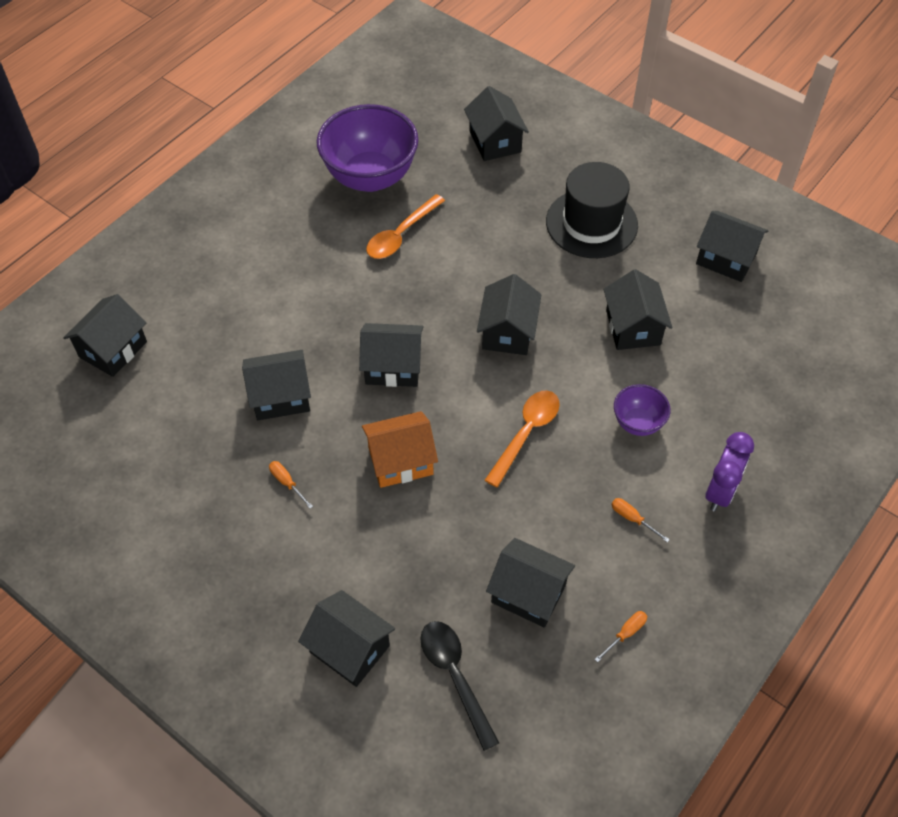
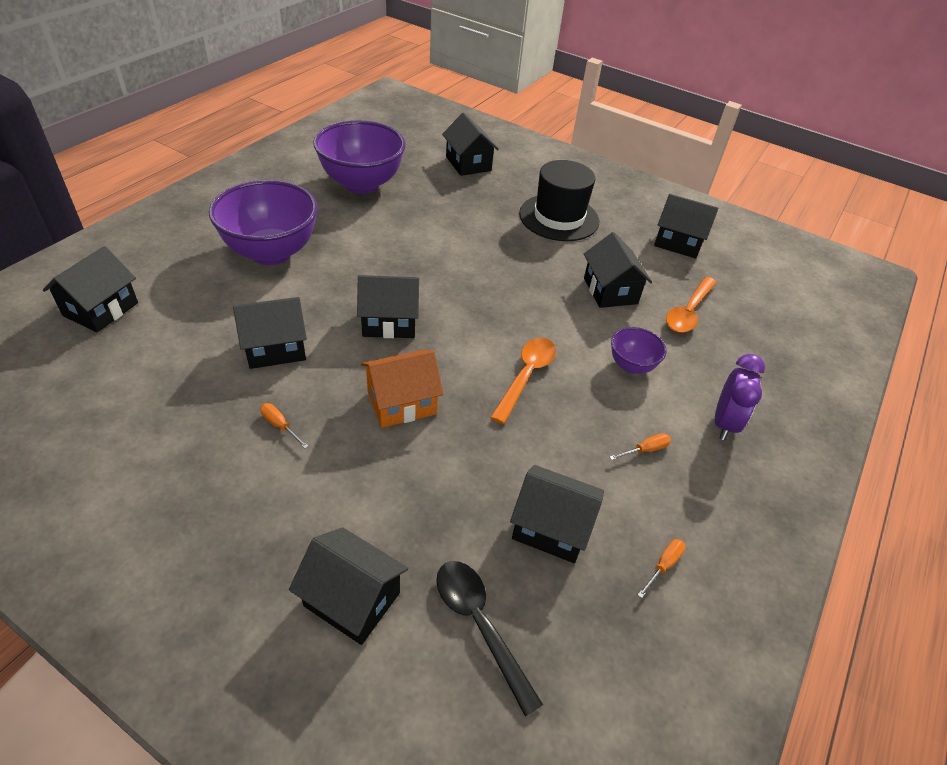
camera: 10 degrees left, 10 degrees down
(273, 277) = (271, 252): none -> purple bowl
(401, 235) = (391, 223): orange spoon -> orange spoon (688, 312)
(508, 332) = (497, 294): black house -> none
(632, 519) = (645, 450): orange screwdriver -> orange screwdriver turned 120 degrees clockwise

